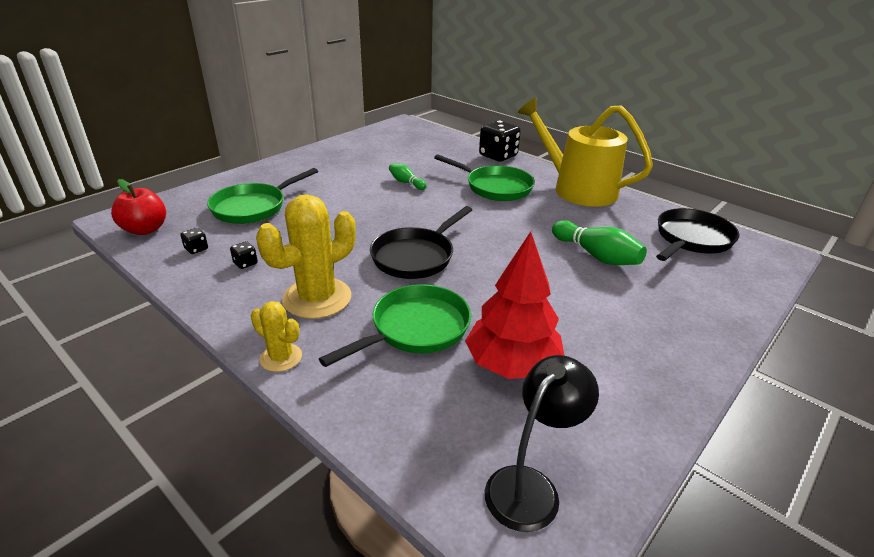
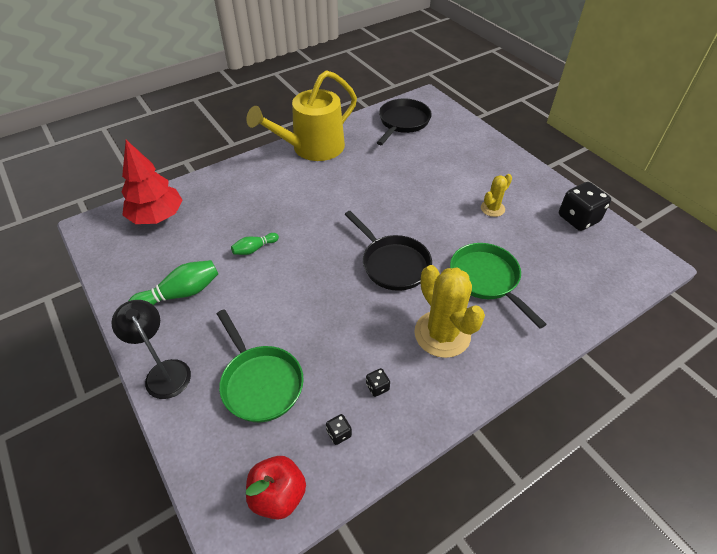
camera: 75 degrees left, 15 degrees up
(281, 357) = (514, 360): yellow cactus -> yellow cactus (492, 208)
(495, 187) = (290, 192): green pan -> none
(498, 156) = (225, 175): black dice -> black dice (578, 219)
(512, 365) = (525, 240): red tree -> red tree (157, 217)
(530, 486) = (615, 256): black lamp -> black lamp (164, 371)
(596, 255) = (413, 169): green bowling pin -> green bowling pin (180, 294)
(691, 239) = (403, 122): black pan -> black pan turned 60 degrees clockwise

